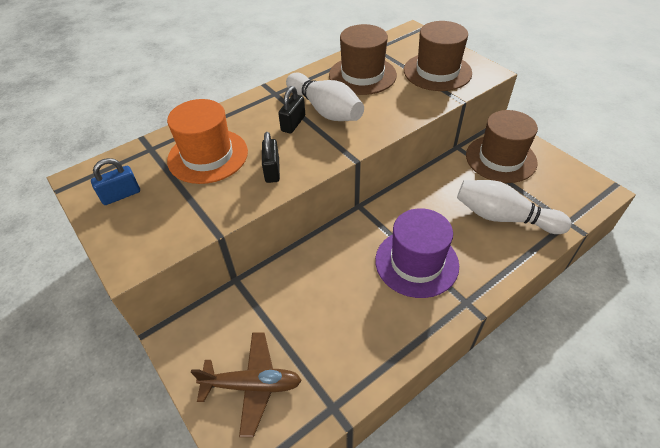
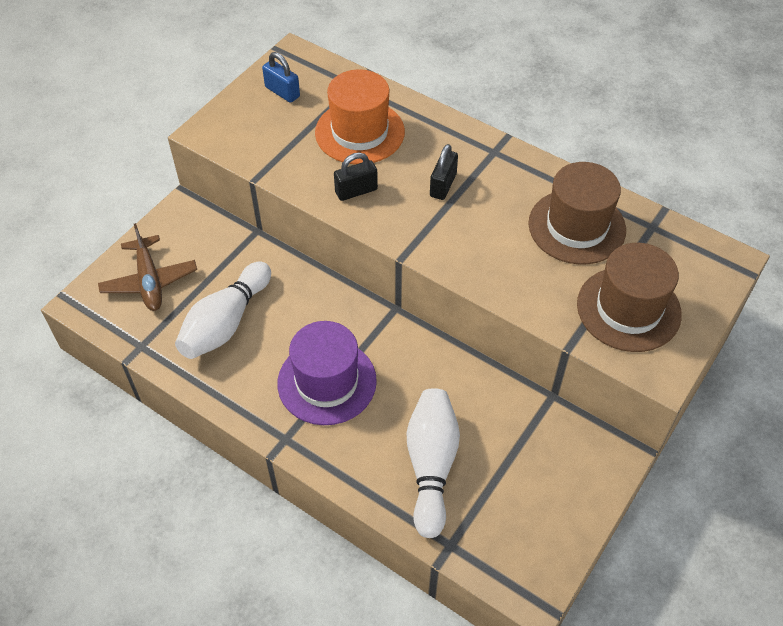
camera: 70 degrees right, 5 degrees up
(293, 123) = (443, 185): black padlock -> black padlock turned 75 degrees counterclockwise
(325, 110) = (482, 207): white bowling pin -> white bowling pin (226, 323)
(501, 159) = (549, 453): brown hat -> none

